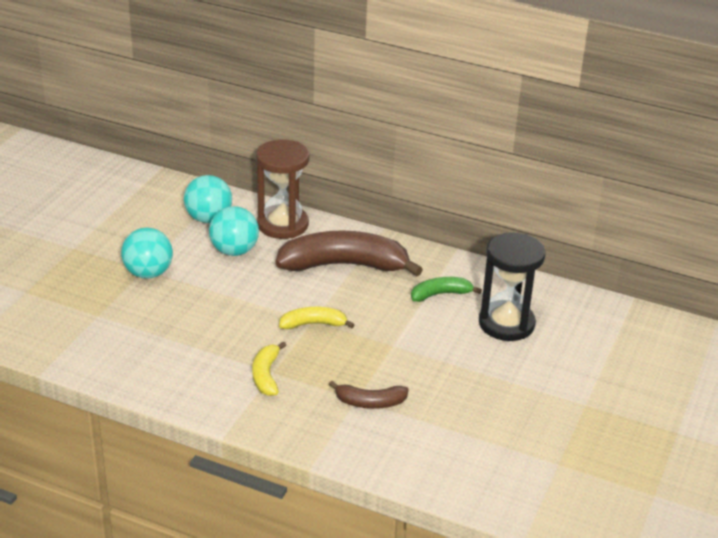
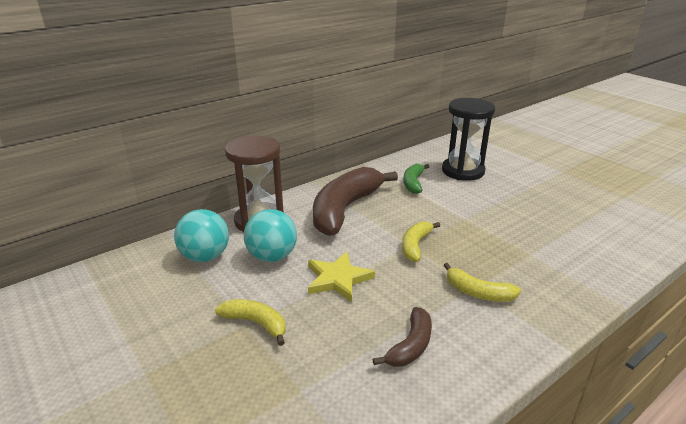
camera: 60 degrees left, 5 degrees down
(148, 273) = (256, 323): turquoise ball -> yellow banana
(229, 294) = (338, 279): none -> yellow star
(370, 402) = (537, 249): brown banana -> brown banana (411, 346)

